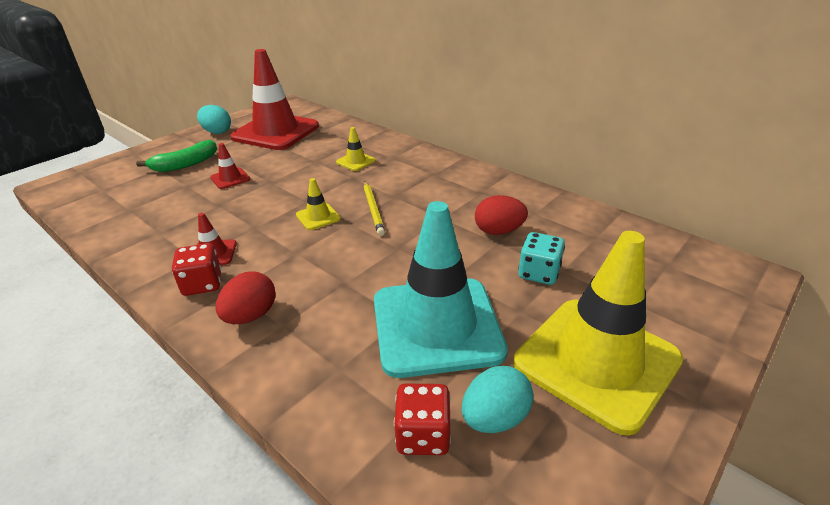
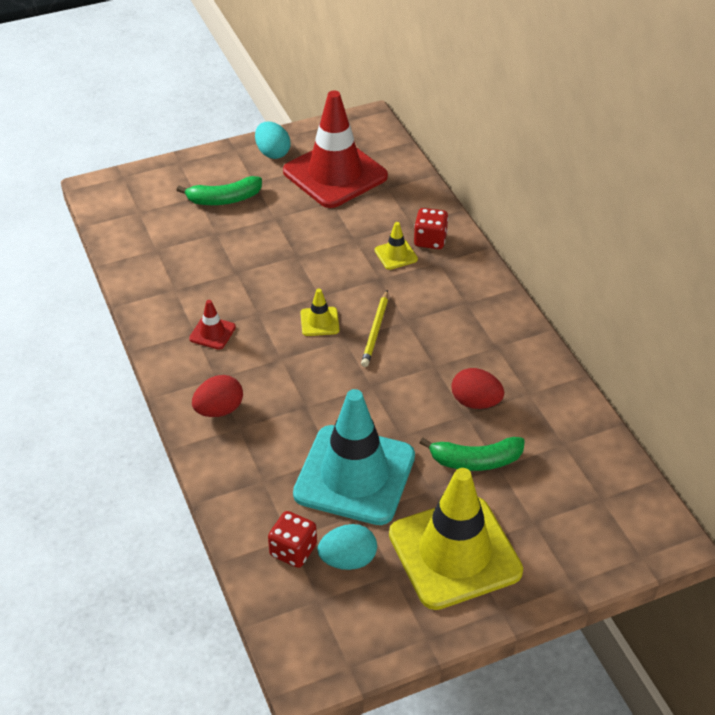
camera: 25 degrees right, 10 degrees up
(202, 284) = (193, 363): red dice -> red dice (430, 240)
(230, 178) = (260, 237): red traffic cone -> none
(539, 273) = (475, 461): turquoise dice -> green banana

